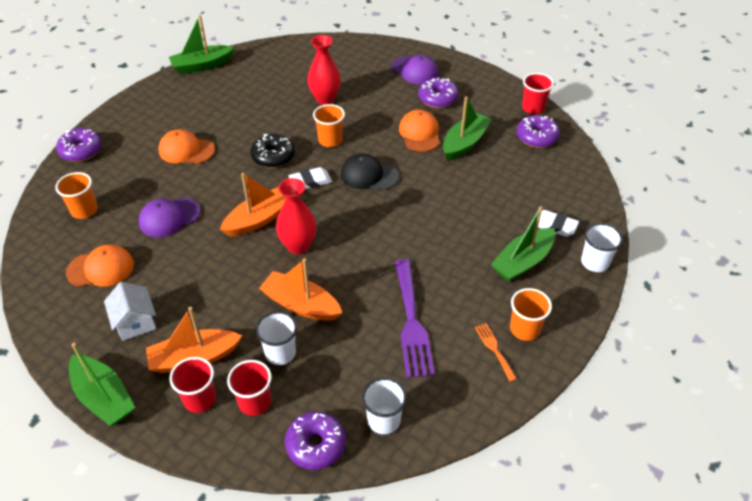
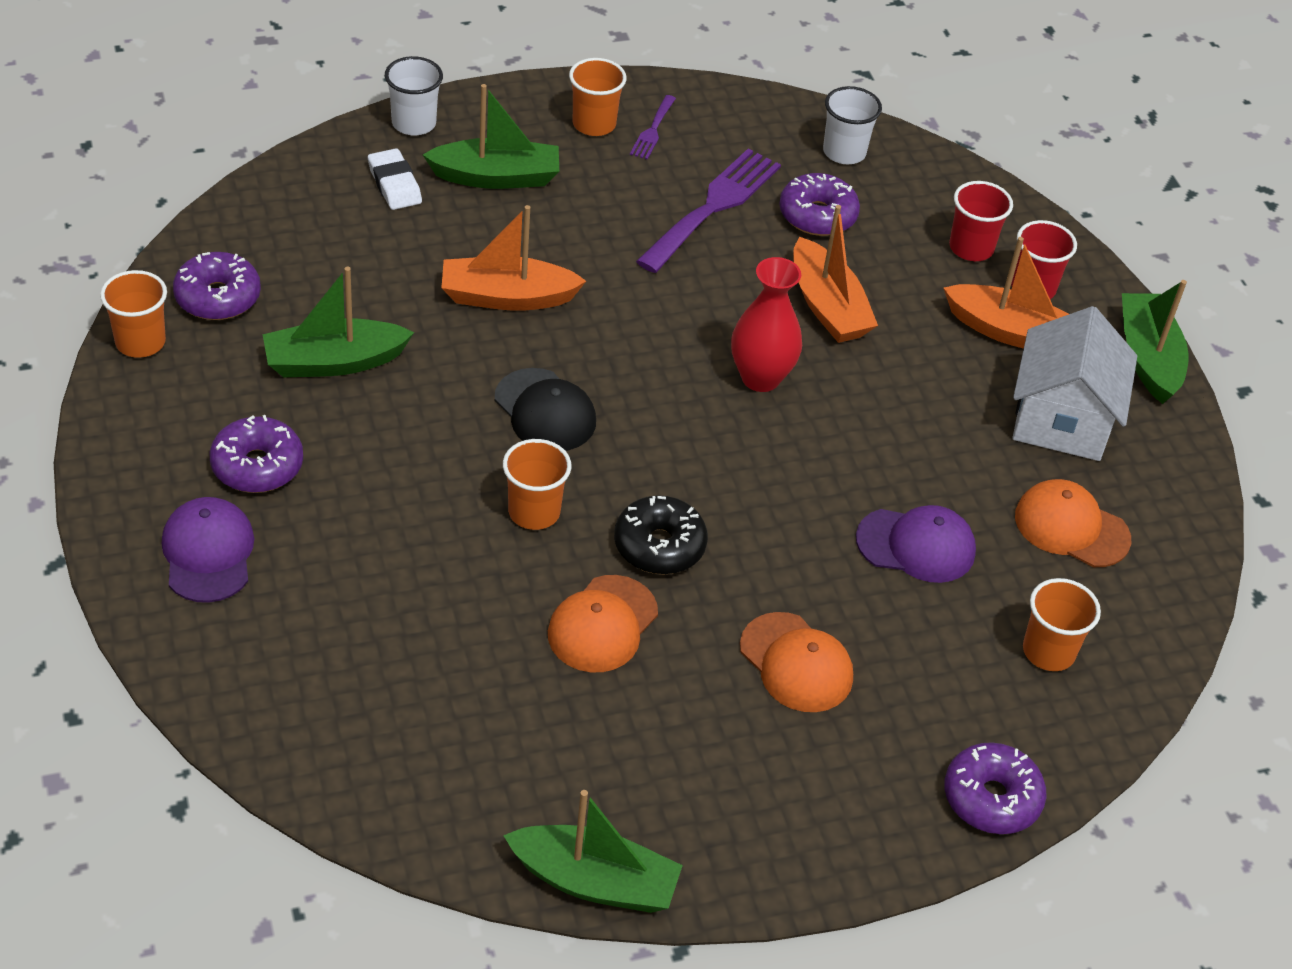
camera: 145 degrees left, 0 degrees up
(135, 322) = (1061, 420): white house -> white house, size x1.60
(259, 219) = (781, 452): orange boat -> orange boat (507, 297)
(280, 353) = (900, 274): white cup -> none
(310, 181) = (644, 461): white eraser -> none
(316, 445) = (935, 177): purple donut -> purple donut (817, 215)
(325, 99) = (445, 605): red vase -> none
(420, 133) = (378, 424): orange cap -> orange cap (602, 624)
(494, 349) = (652, 130): orange fork -> purple fork
(533, 108) = (140, 342): red cup -> orange cup

